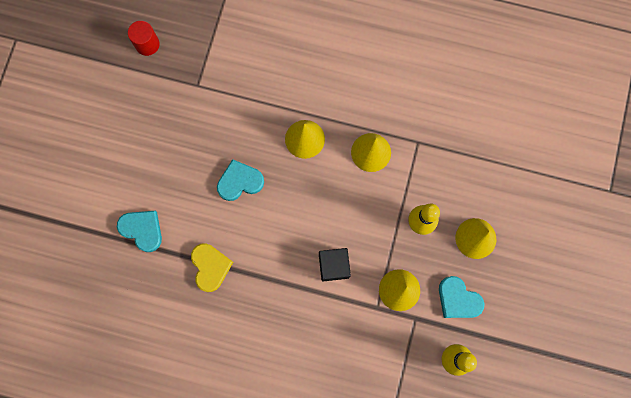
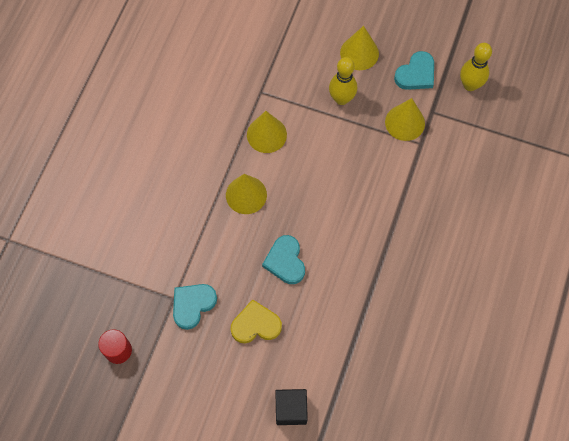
camera: 85 degrees left, 10 degrees down
(142, 230) = (329, 364): turquoise heart -> turquoise heart (192, 305)
(210, 267) = (373, 296): yellow heart -> yellow heart (255, 324)
(334, 266) = (378, 178): black cube -> black cube (291, 409)

